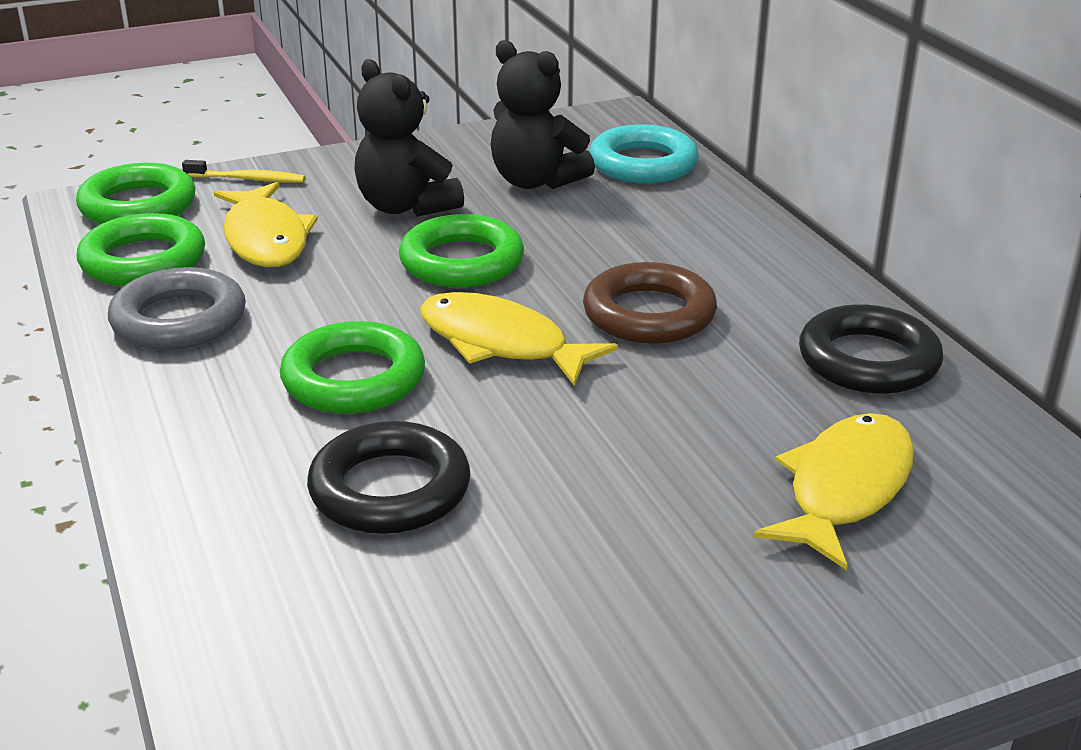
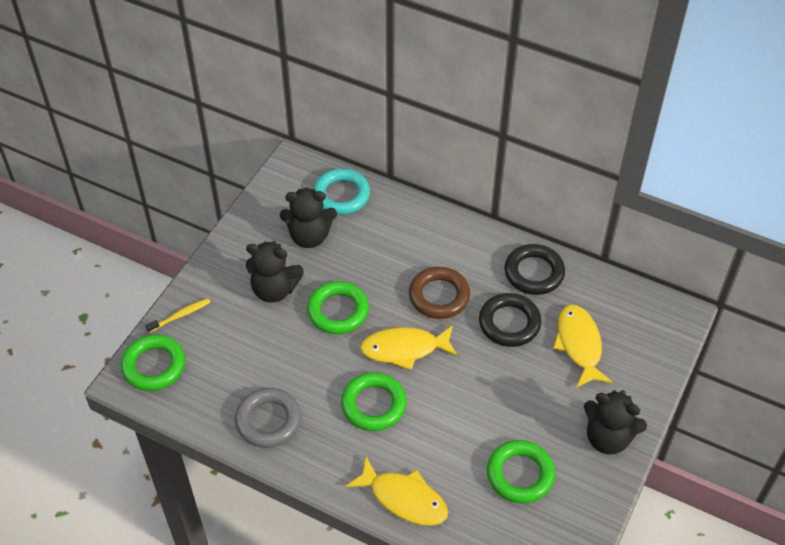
camera: 40 degrees left, 20 degrees up
(143, 260) = (206, 398): green ring -> green ring (520, 474)
(266, 239) = (241, 350): yellow fish -> yellow fish (404, 499)
(390, 489) = (446, 446): black ring -> black ring (509, 323)
(733, 657) = (608, 438): none -> black teddy bear

